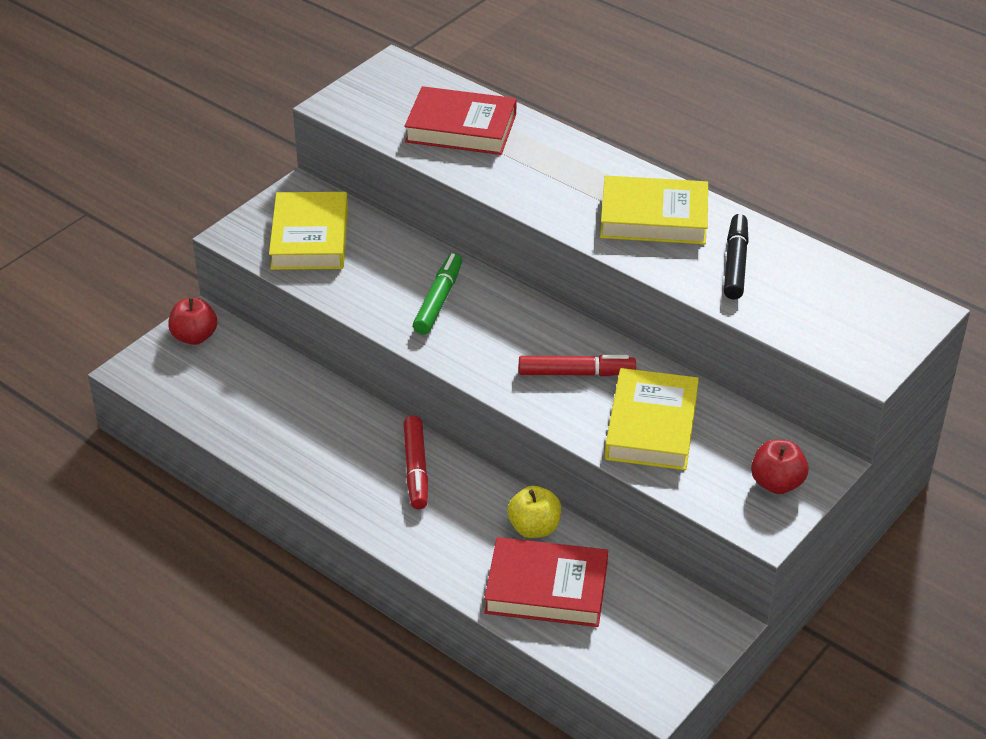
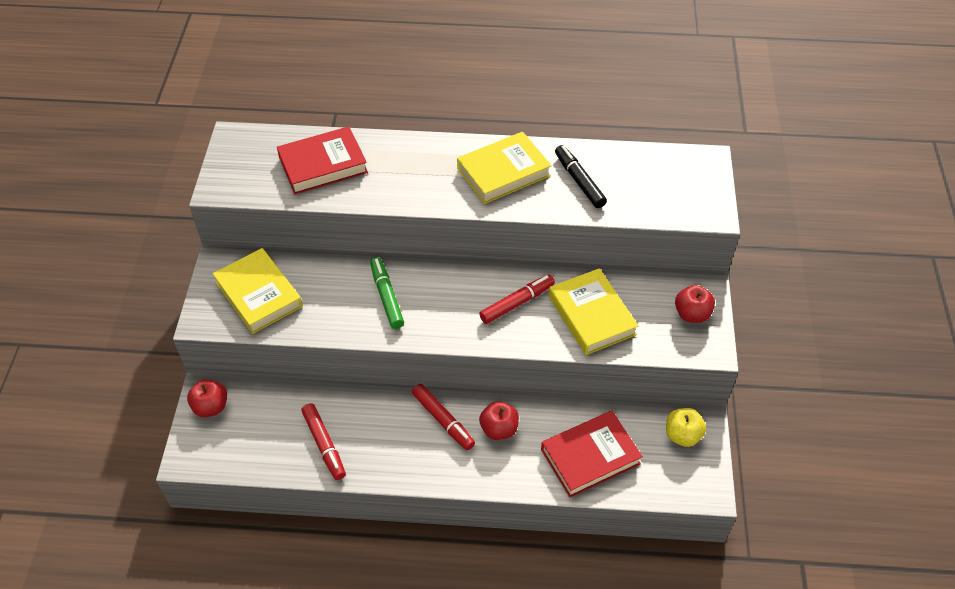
camera: 35 degrees left, 10 degrees up
(273, 427) = (324, 444): none -> red marker
(469, 508) = (499, 429): none -> red apple
(534, 528) = (548, 419): yellow apple -> yellow apple (682, 435)

